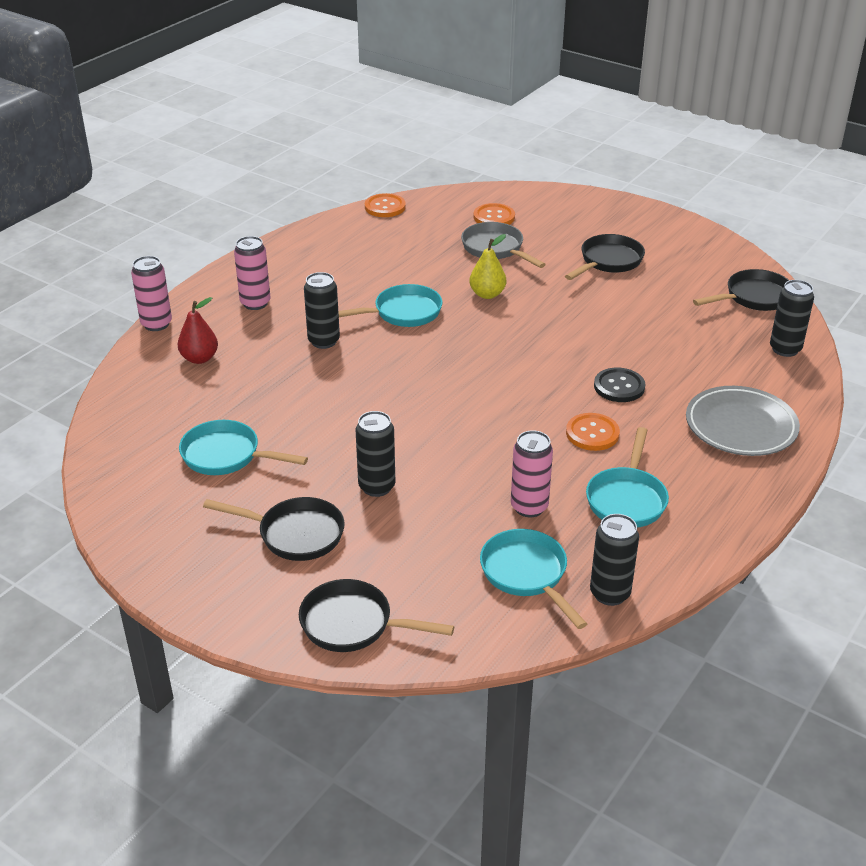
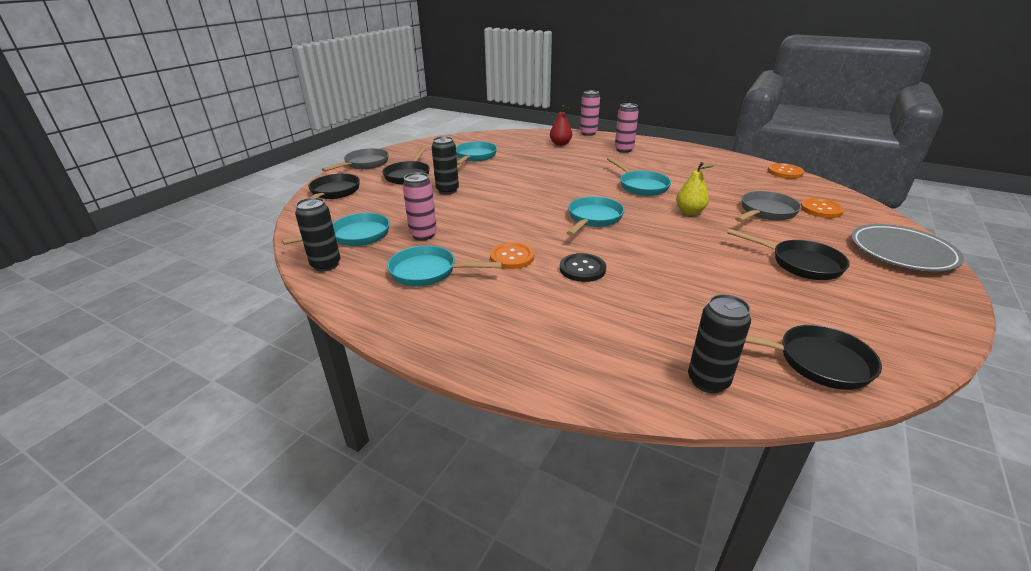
camera: 85 degrees right, 5 degrees down
(212, 600) = (364, 164): none -> grey pan
(324, 341) = (593, 168): black can -> none
(497, 364) = (593, 219): none -> turquoise pan
(740, 426) = (538, 336): grey plate -> grey plate (901, 252)
(754, 297) = (816, 362): black pan -> black pan turned 45 degrees counterclockwise

